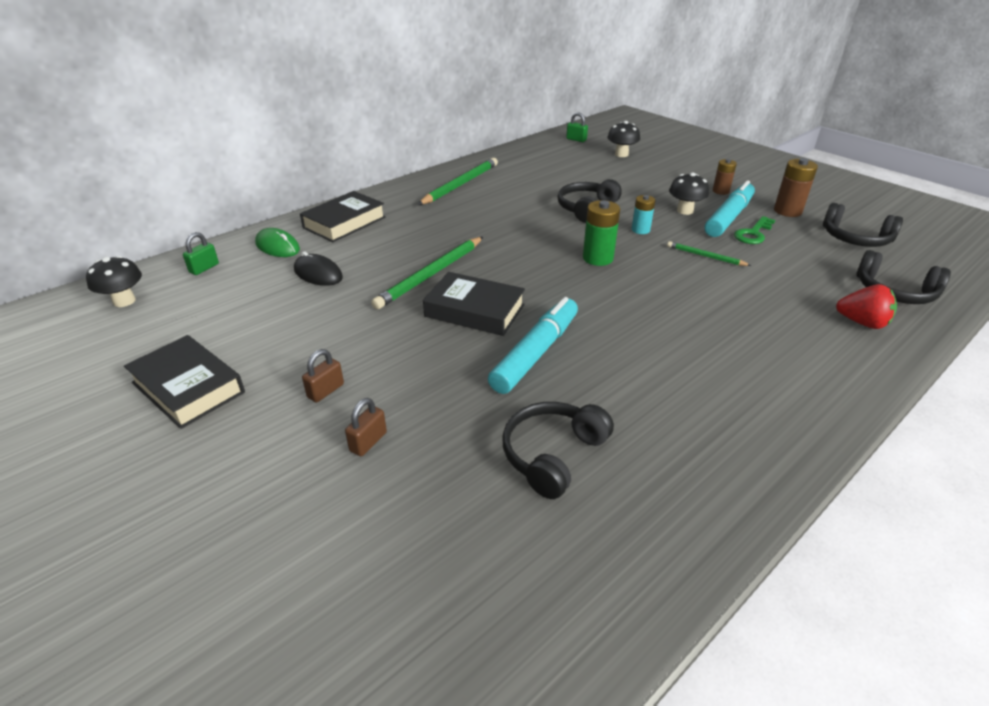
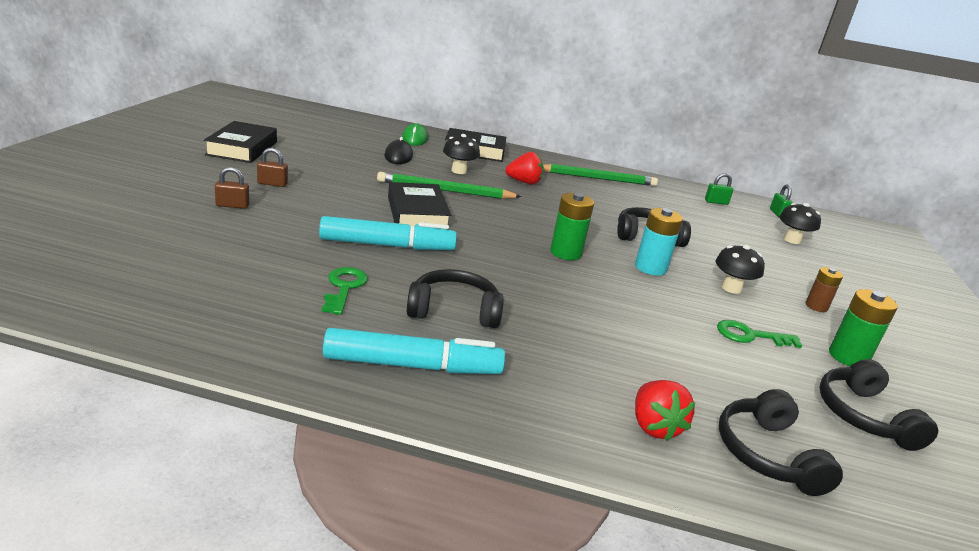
camera: 50 degrees right, 10 degrees down
(124, 301) = (306, 116): black mushroom -> black mushroom (459, 171)
(204, 268) = (363, 126): green padlock -> green padlock (716, 202)
(442, 224) = (524, 182): none -> red strawberry
(553, 455) = (268, 270): black headphones -> black headphones (454, 311)
(614, 410) = (344, 288): none -> green key
(640, 230) = (650, 268): turquoise battery -> turquoise battery, size x1.54
(705, 256) = (653, 309): green pencil -> none
(729, 217) = (762, 316): turquoise marker -> turquoise marker (413, 366)
(787, 211) = (848, 357): brown battery -> green battery

